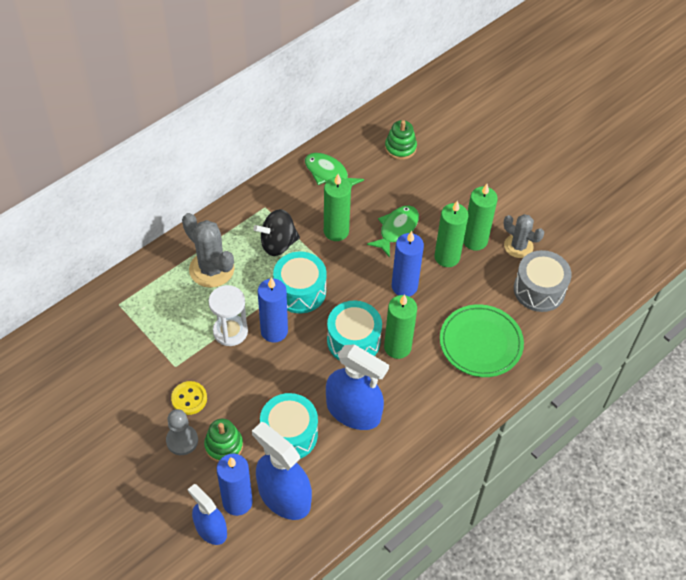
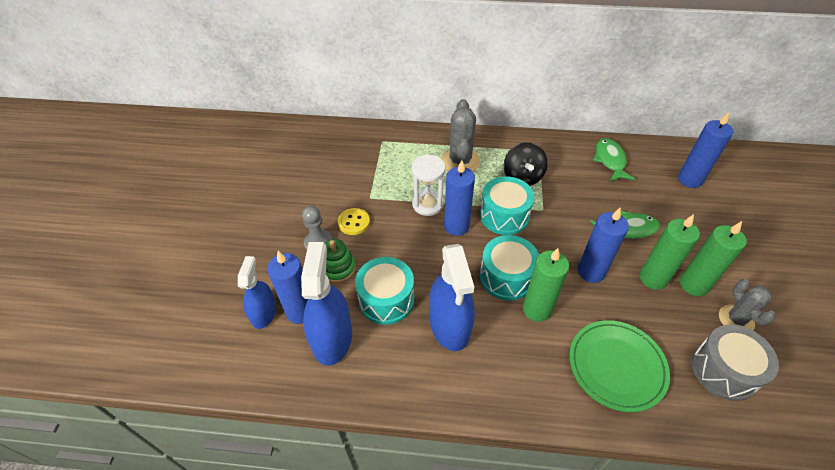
camera: 50 degrees right, 5 degrees down
(278, 244) = (522, 177): black spinning top -> black spinning top turned 120 degrees counterclockwise
(336, 231) = (575, 198): green candle -> none
(400, 148) = (689, 180): green stacking toy -> blue candle

